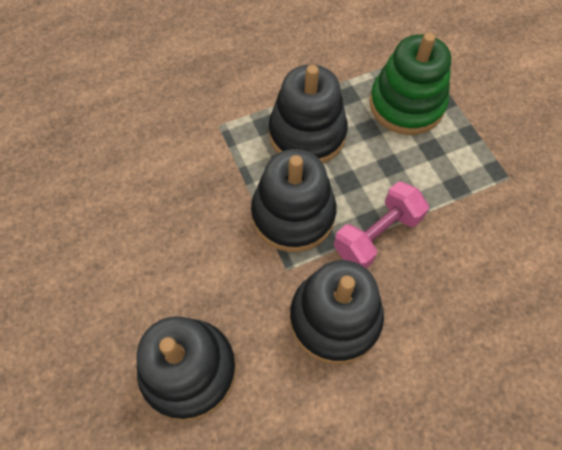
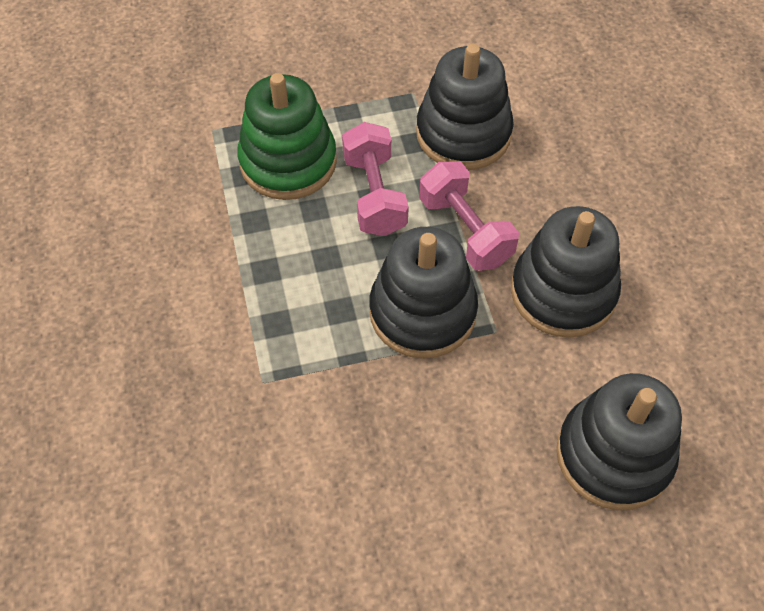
camera: 80 degrees left, 5 degrees down
(307, 134) = (305, 276): black stacking toy -> black stacking toy (463, 134)
(393, 166) = (374, 195): none -> pink dumbbell

